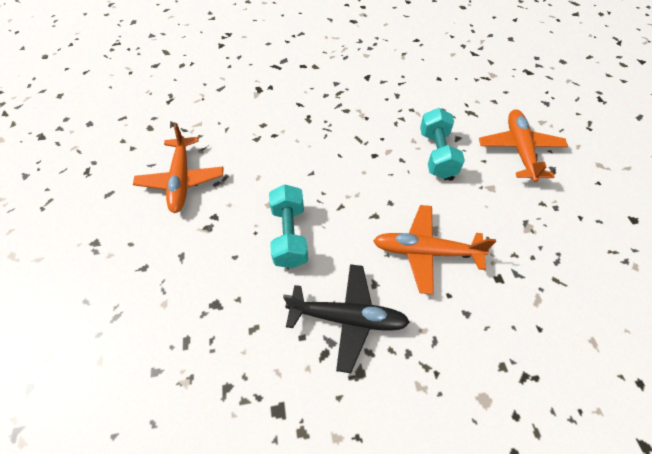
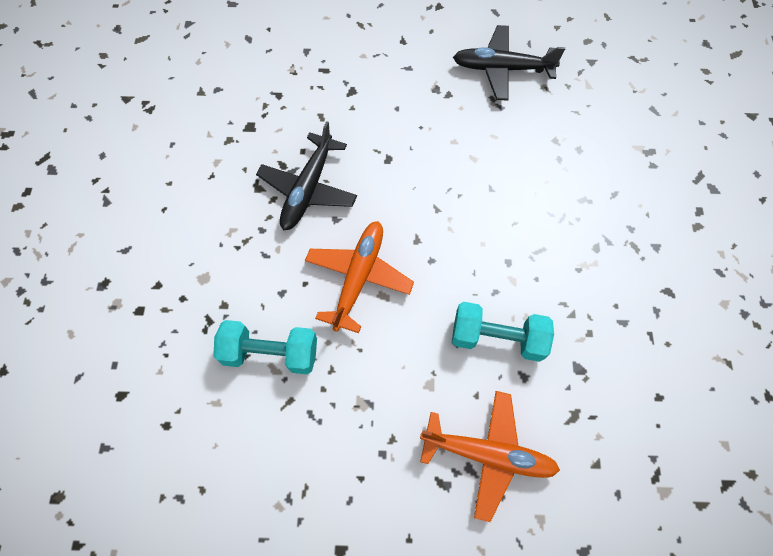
camera: 100 degrees right, 10 degrees up
(182, 180) = (502, 69): orange plane -> black plane
(290, 235) = (410, 156): turquoise dumbbell -> turquoise dumbbell (270, 353)

